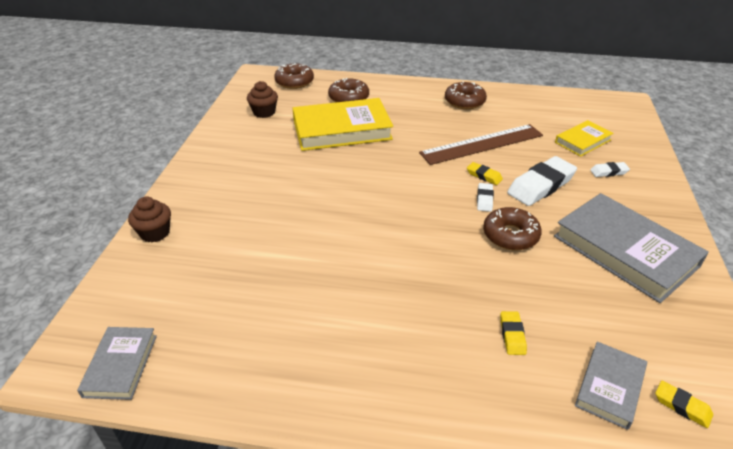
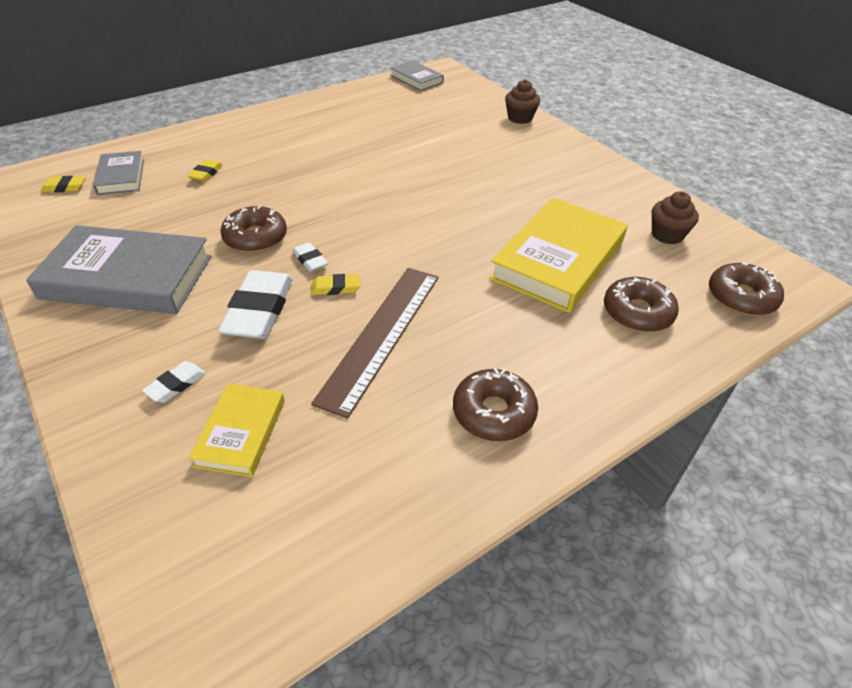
camera: 135 degrees right, 5 degrees up
(512, 335) = (206, 174): yellow eraser -> yellow eraser turned 60 degrees clockwise

